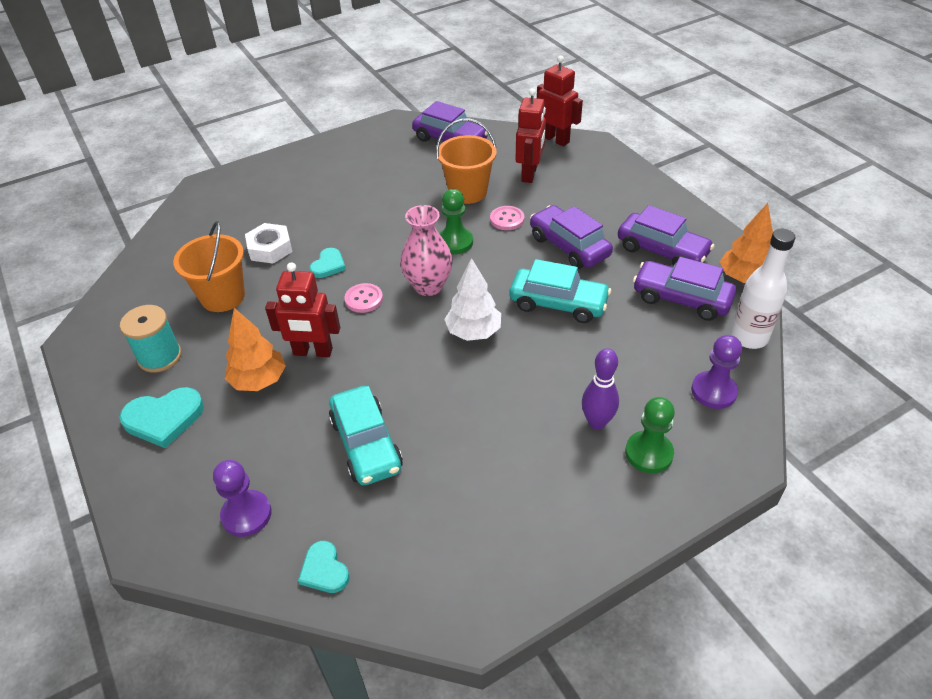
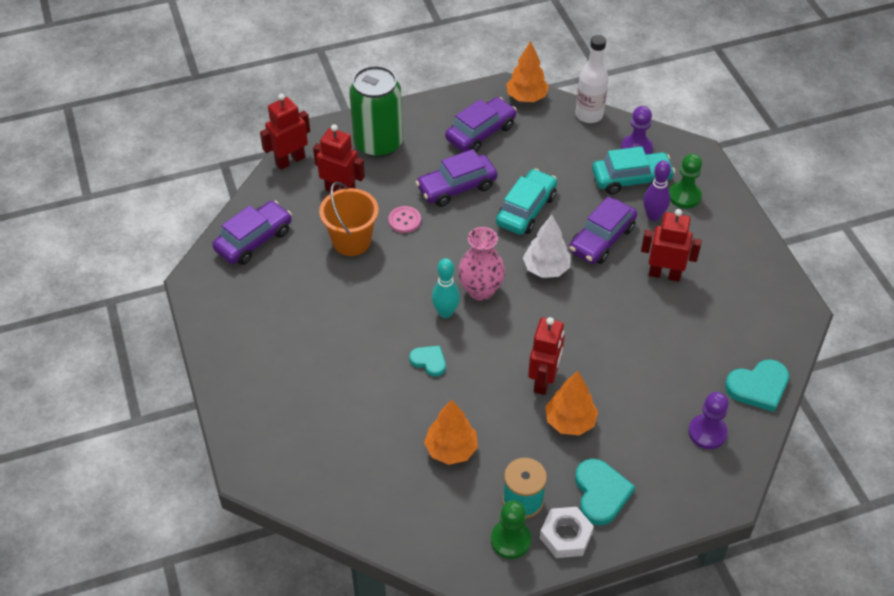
camera: 80 degrees left, 5 degrees up
(223, 297) = (451, 449): orange bucket -> orange tree
(270, 248) = (387, 408): white nut -> white nut (566, 536)
(324, 570) = (758, 387): turquoise heart -> turquoise heart, size x1.63
(364, 299) = (485, 338): pink button -> none
(366, 444) = (652, 352): turquoise car -> turquoise car (631, 179)
(392, 266) = (445, 313): none -> turquoise bowling pin
(455, 242) = (426, 262): green pawn -> green pawn (510, 540)
(498, 444) = (664, 274): none -> red robot
(605, 185) = (378, 144): none -> green can
(681, 299) = (540, 138): purple car -> purple car (602, 239)

